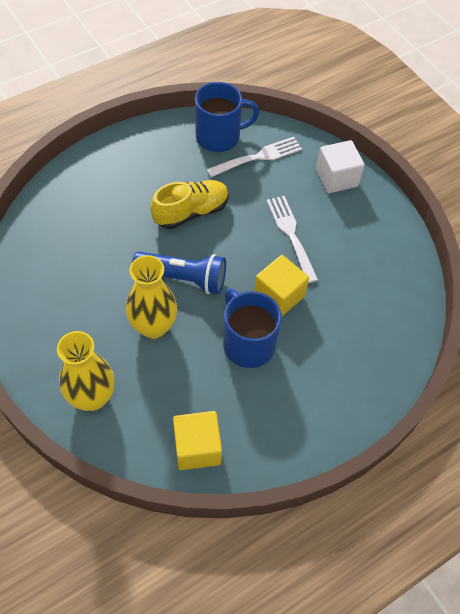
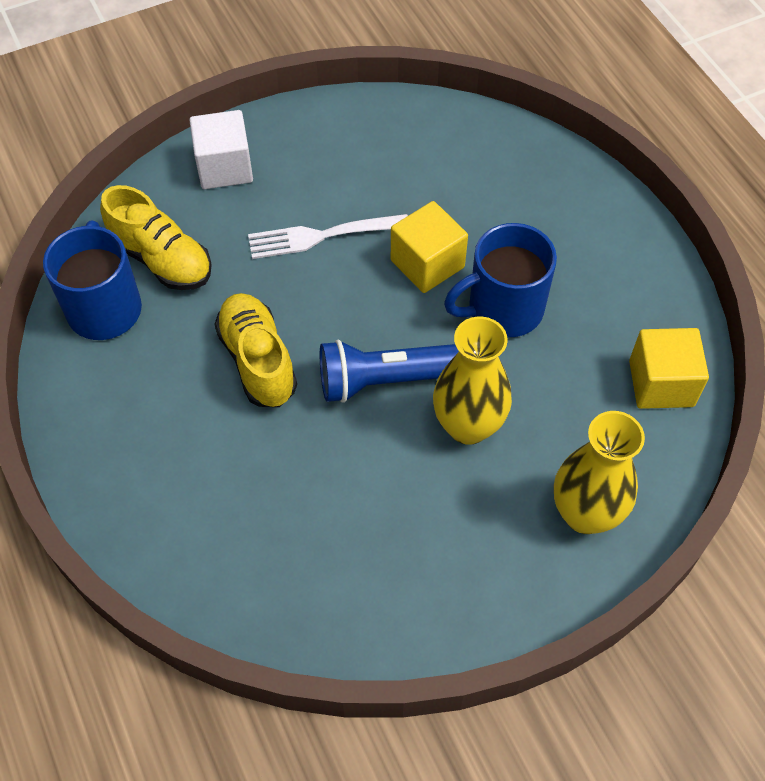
camera: 80 degrees left, 0 degrees up
(183, 278) = (384, 380): blue flashlight -> blue flashlight turned 120 degrees counterclockwise
(258, 157) = (162, 259): white fork -> yellow shoe

